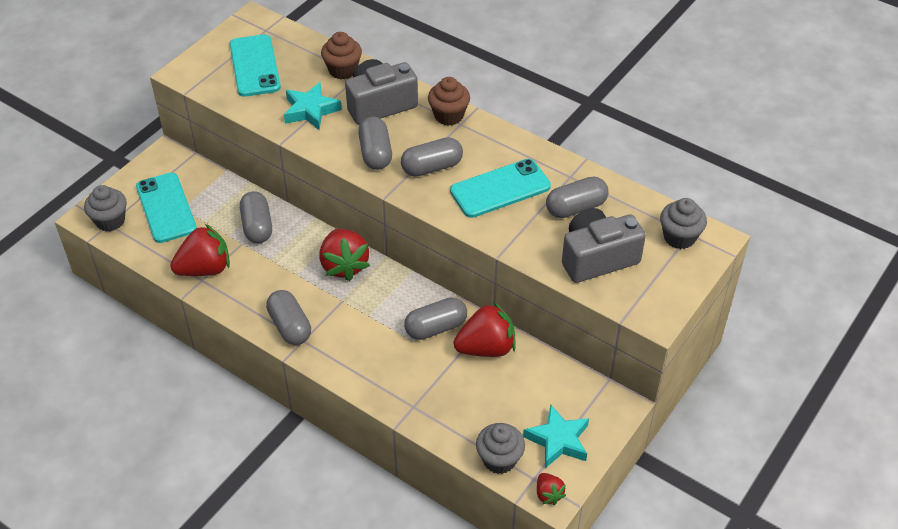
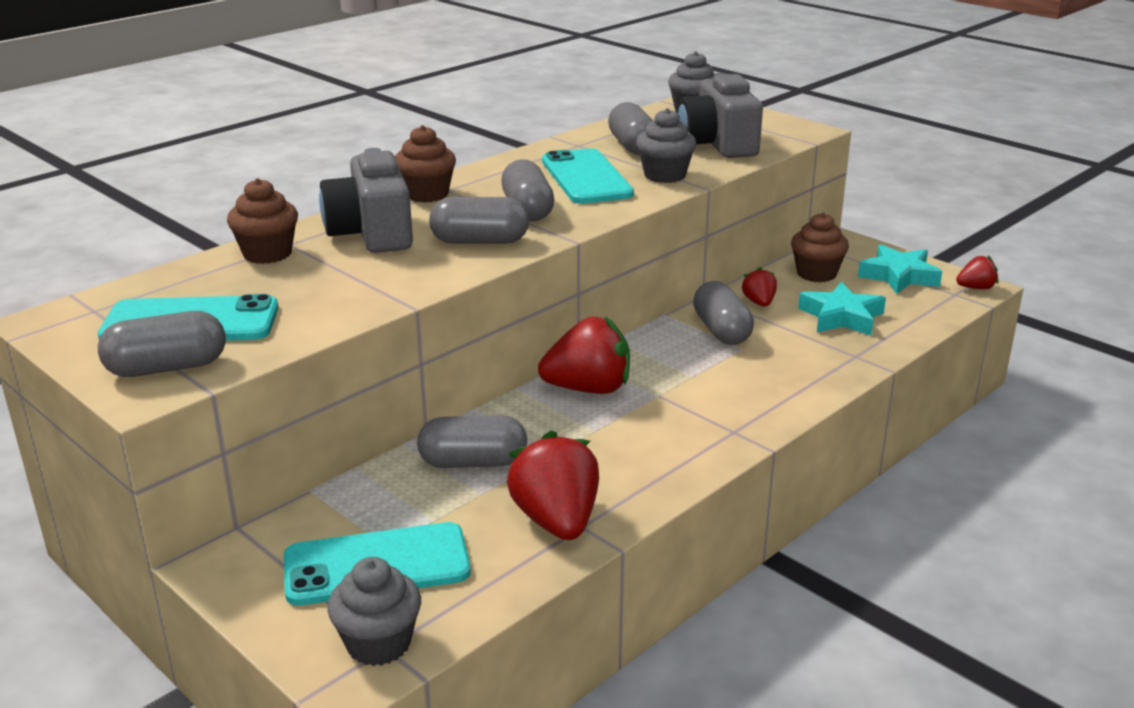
camera: 80 degrees left, 20 degrees down
(290, 326) = (705, 441): grey capsule -> grey capsule (167, 368)
(310, 110) = (349, 281): turquoise star -> turquoise star (841, 317)
(486, 348) = (759, 302): red strawberry -> red strawberry, size x0.51
(499, 459) = (932, 309): grey cupcake -> grey cupcake (665, 175)
(547, 384) = (816, 274): none -> brown cupcake

